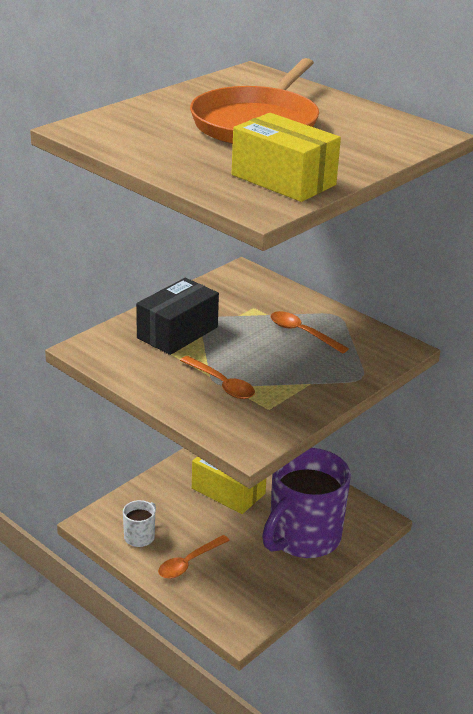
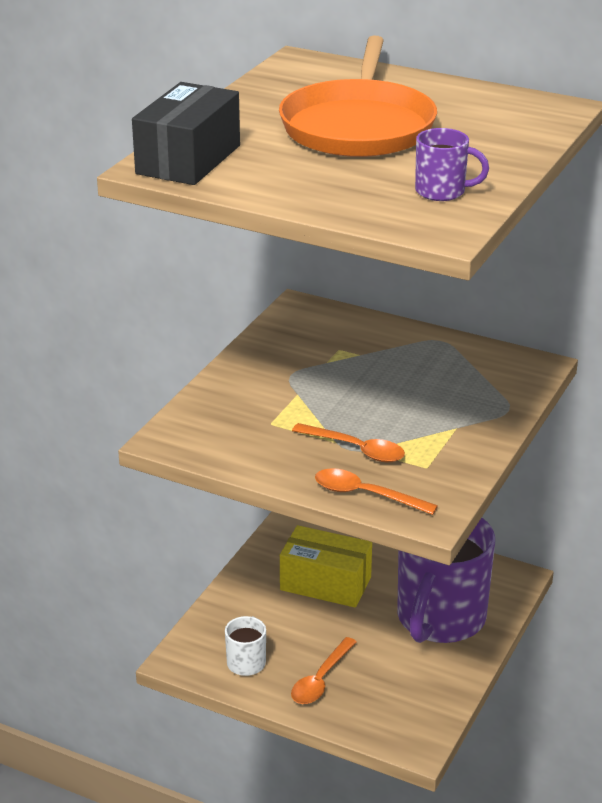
camera: 15 degrees left, 0 degrees up
(177, 332) = (267, 397): black box -> black box (188, 159)
(283, 180) = (442, 192): yellow box -> purple mug
(302, 333) = (413, 369): orange spoon -> orange spoon (365, 494)

